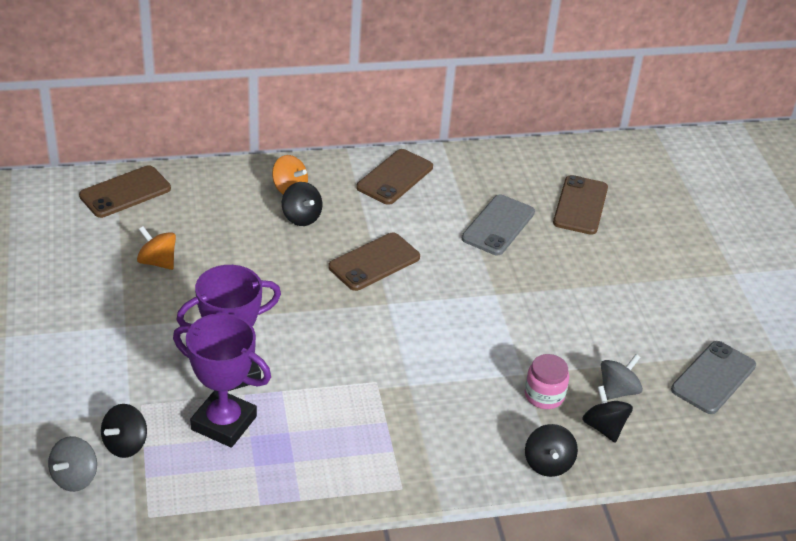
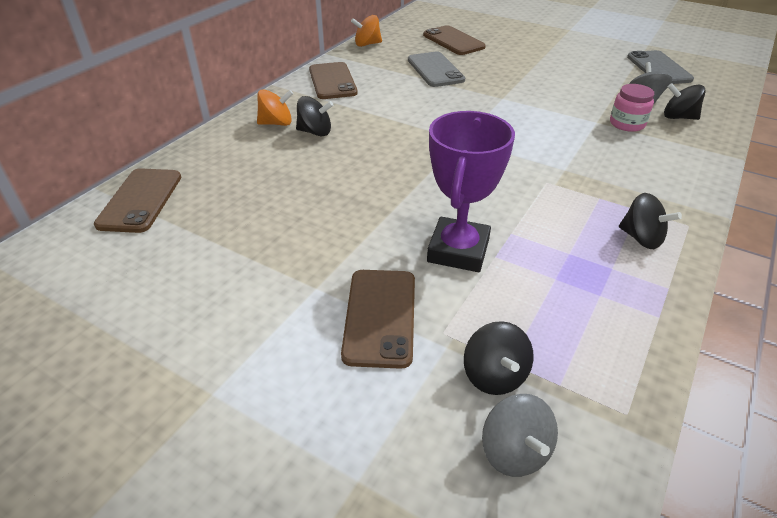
camera: 45 degrees left, 0 degrees up
(157, 262) = (258, 225): orange spinning top -> orange spinning top (367, 44)
(224, 423) = (524, 287): purple trophy -> none
(374, 262) = (409, 125): brown phone -> brown phone (380, 317)
(548, 463) = (702, 151): black spinning top -> black spinning top (641, 238)

